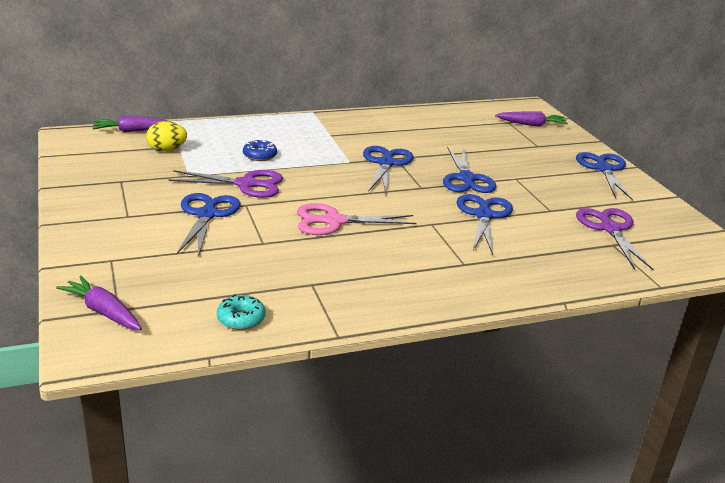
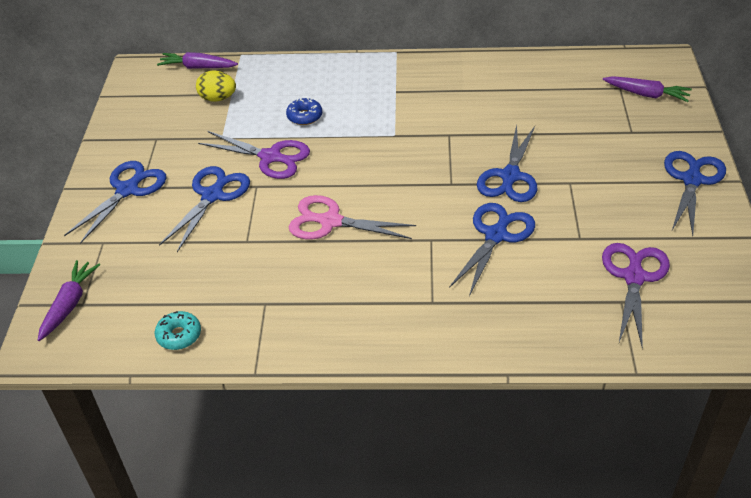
camera: 25 degrees right, 15 degrees up
(103, 311) = (69, 304): purple carrot -> purple carrot turned 45 degrees clockwise
(386, 163) = (432, 142): blue scissors -> blue scissors (128, 190)

